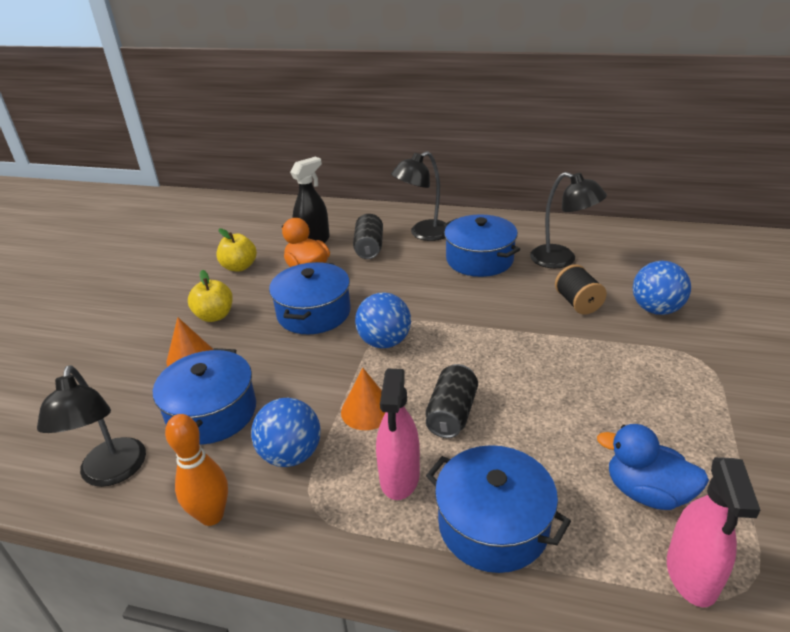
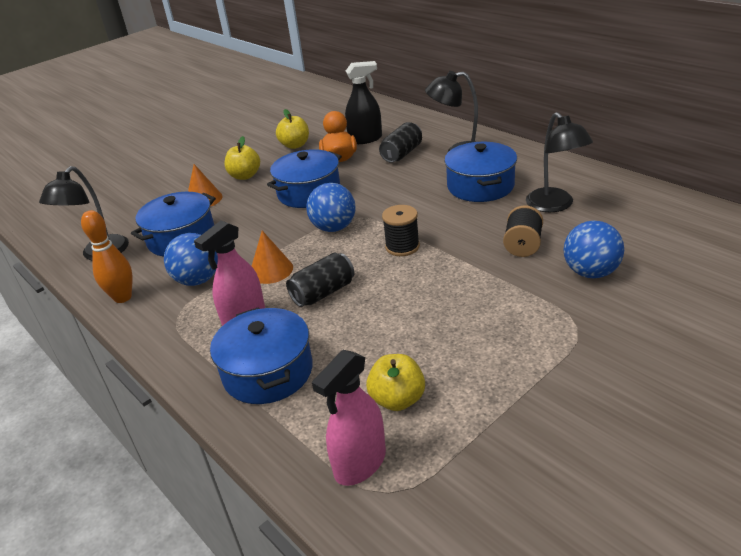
camera: 35 degrees right, 0 degrees up
(475, 339) = (402, 246): none -> black spool
(646, 492) = (397, 399): blue duck -> yellow apple

